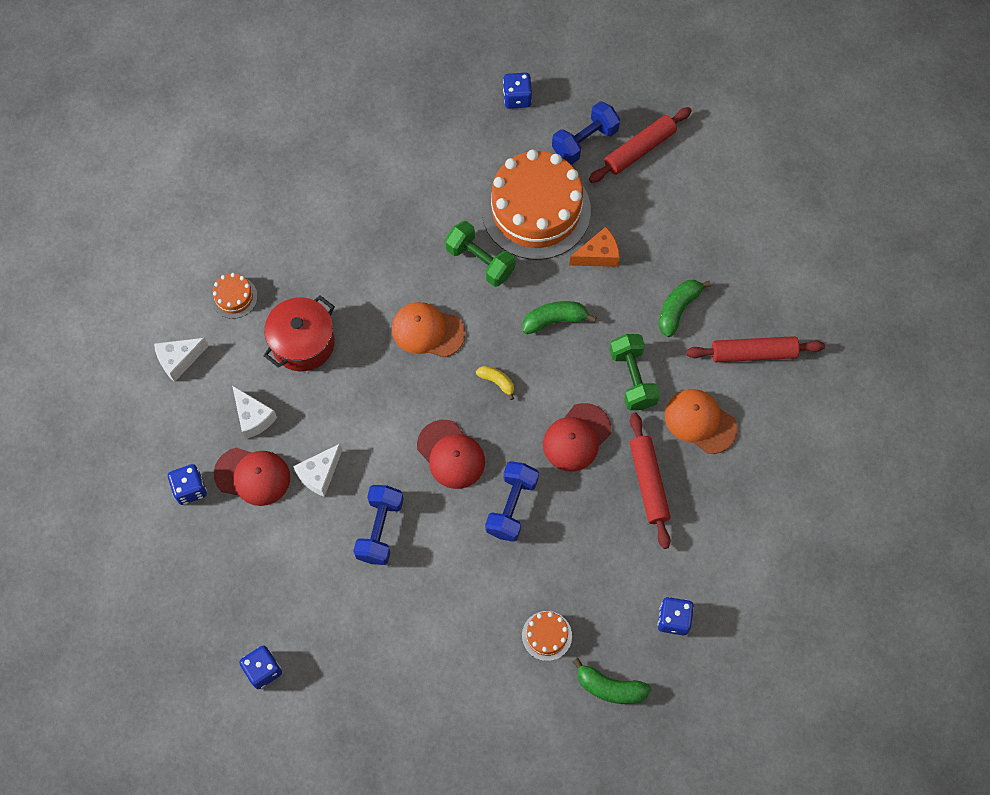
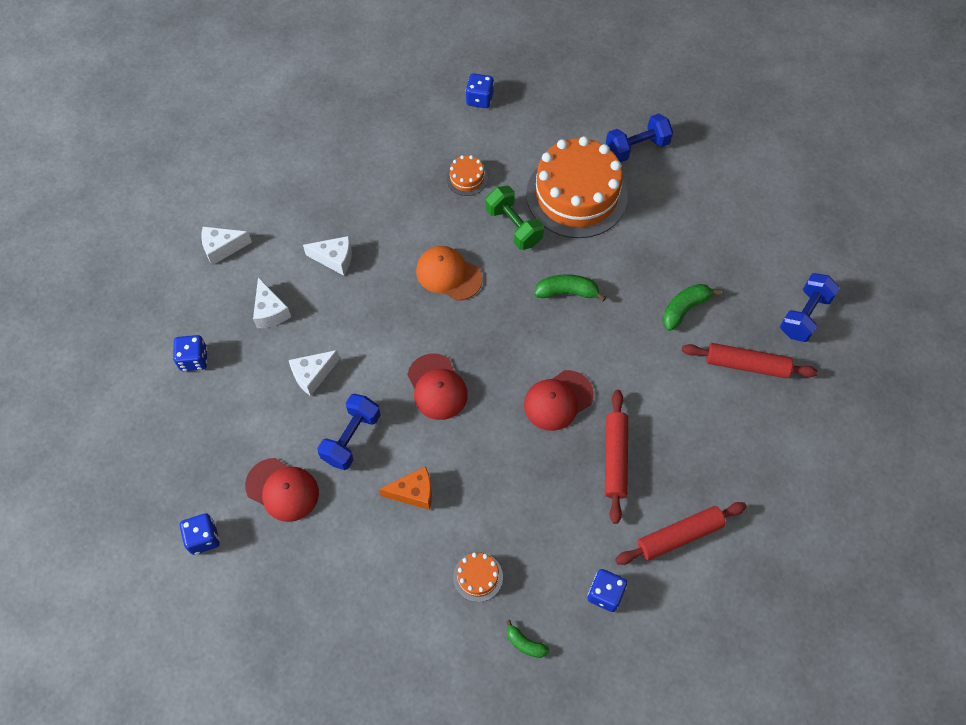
camera: 15 degrees right, 5 degrees down
(234, 297) = (287, 207): orange cake -> orange cake (467, 178)
(252, 476) = (252, 362): red cap -> red cap (282, 490)
(303, 343) = (334, 259): red pot -> white cheese
(497, 382) = (498, 333): yellow banana -> none
(511, 506) = (479, 448): blue dumbbell -> blue dumbbell (804, 315)
(517, 98) = (586, 99): blue dice -> blue dice (479, 99)
(598, 255) = (623, 245): orange cheese -> orange cheese (413, 493)
(610, 687) = (525, 643): green banana -> green banana, size x0.63
(632, 378) = (625, 360): green dumbbell -> none
(639, 149) = (684, 165): red rolling pin -> red rolling pin (679, 536)
(700, 422) = (679, 415): orange cap -> none

